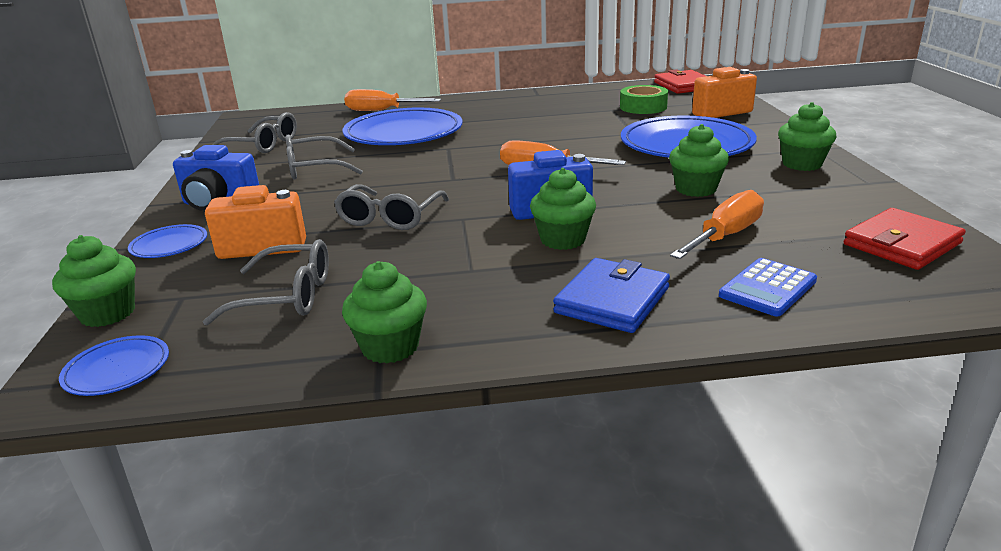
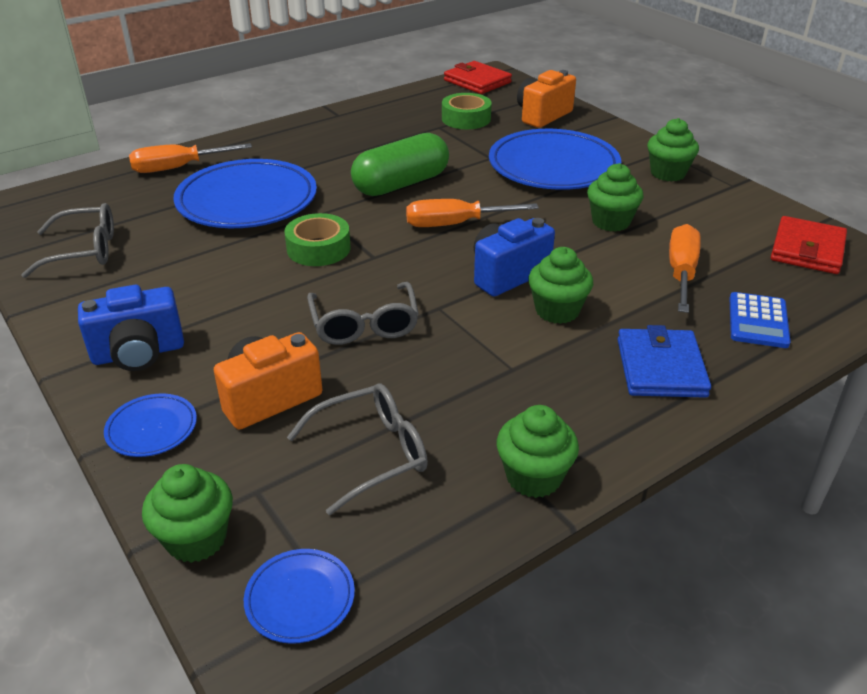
camera: 30 degrees left, 10 degrees up
(314, 168) = (197, 275): grey glasses -> none
(417, 167) = (318, 248): none -> green tape
(533, 139) = (401, 184): none -> green capsule

